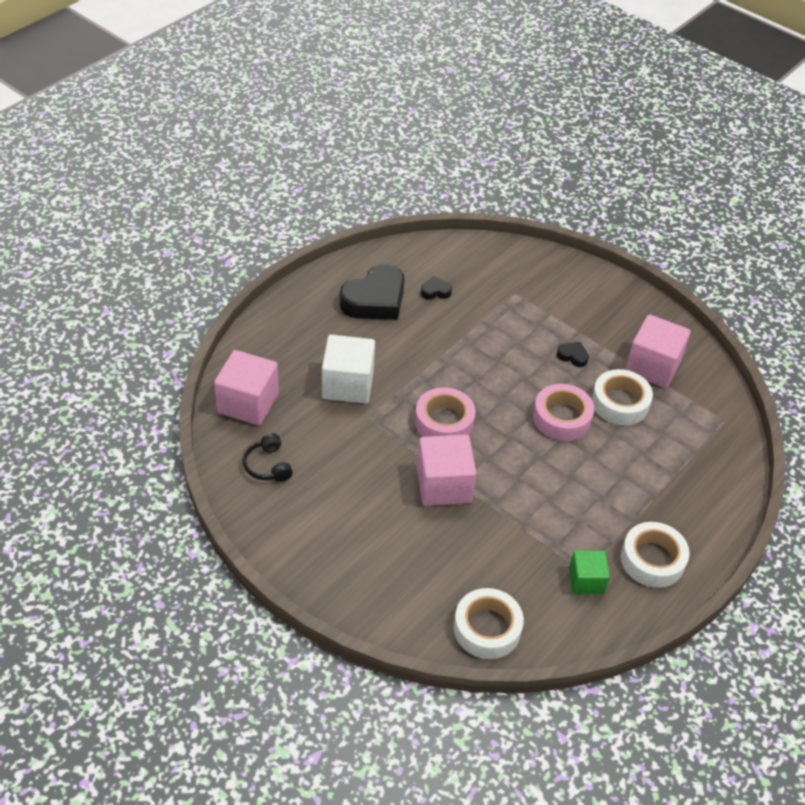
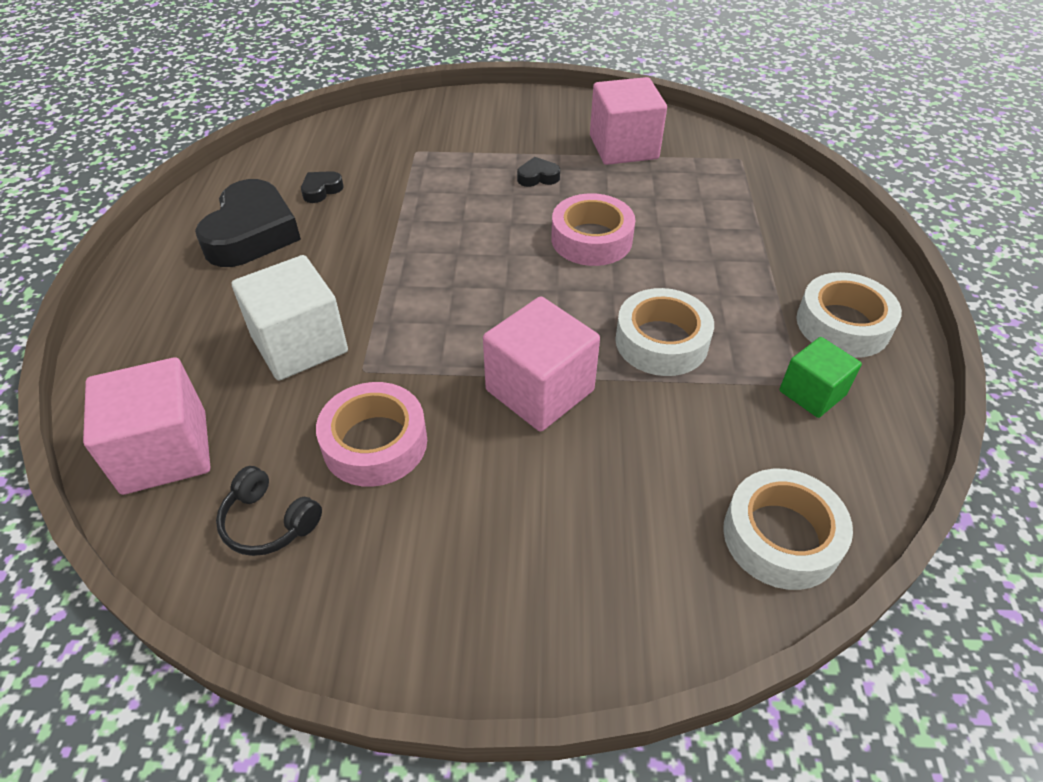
camera: 35 degrees left, 0 degrees up
(444, 422) = (466, 317): pink tape -> pink tape (375, 443)
(620, 403) = (632, 194): white tape -> white tape (661, 341)

